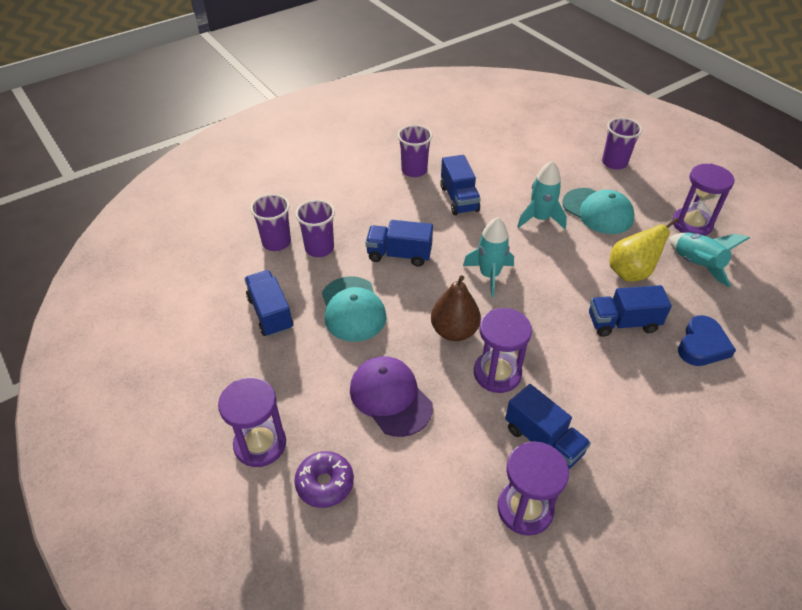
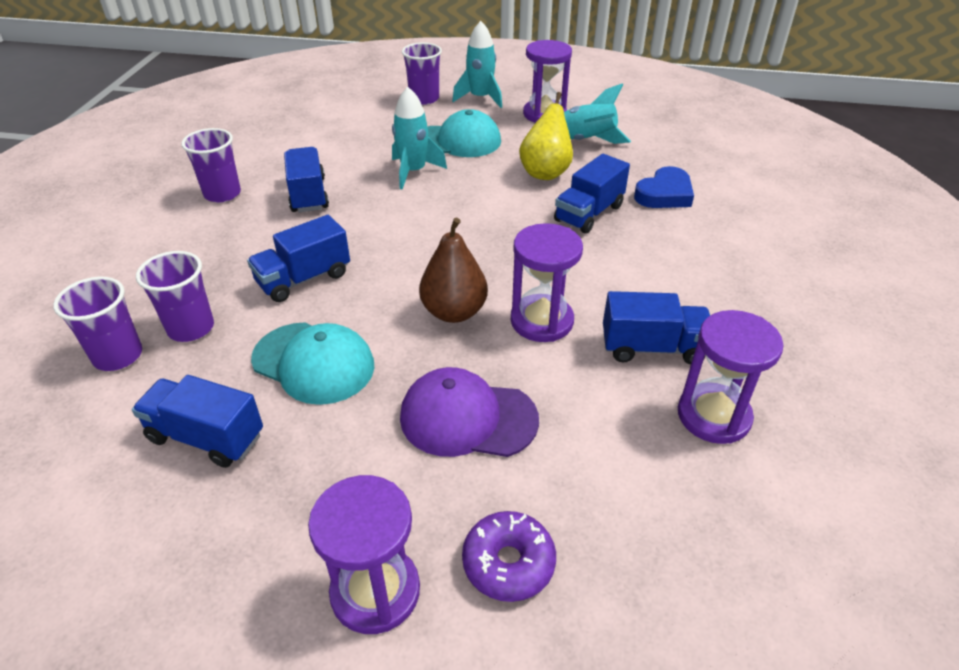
camera: 45 degrees left, 5 degrees down
(459, 199) = (308, 195): blue truck -> blue truck turned 135 degrees counterclockwise
(489, 275) = (425, 243): turquoise rocket -> turquoise rocket (480, 98)
(702, 345) = (664, 194): blue heart -> blue heart turned 60 degrees clockwise

